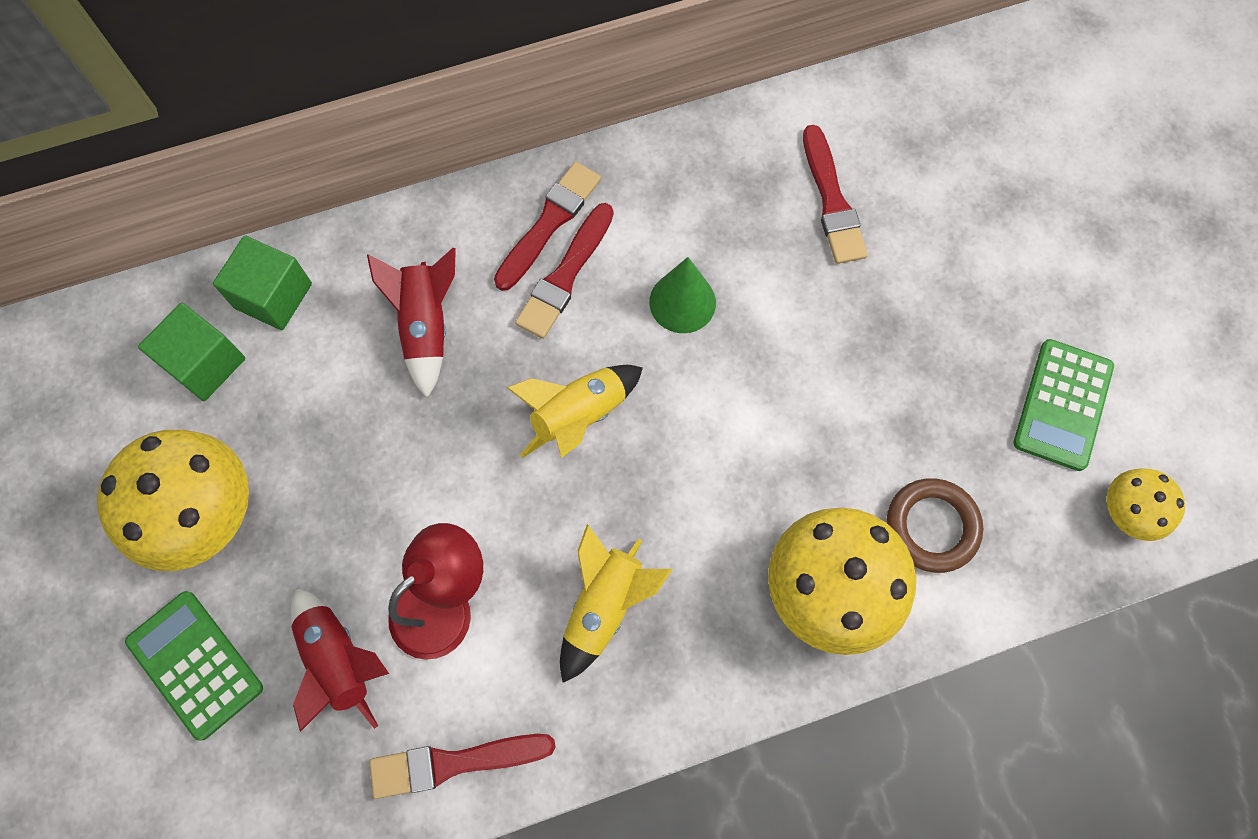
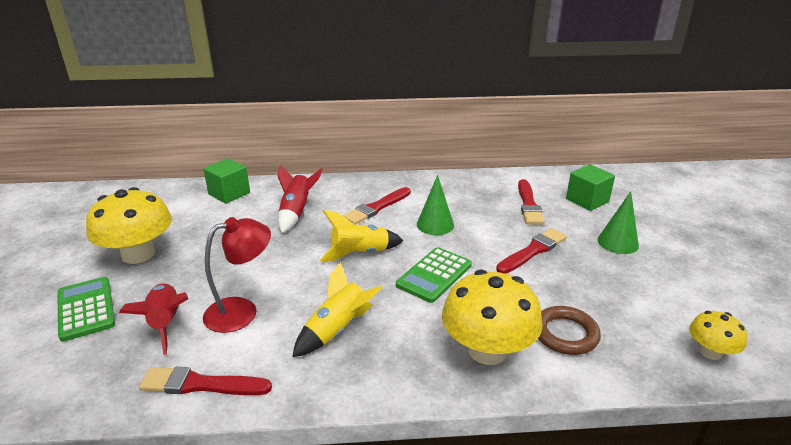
camera: 15 degrees right, 40 degrees down
(205, 363) = (181, 208): green cube -> green cube (587, 200)
(549, 223) = (376, 191): red brush -> red brush (533, 251)
(991, 279) = (618, 242): none -> green cone
(1062, 405) = (662, 296): green calculator -> green calculator (434, 275)

